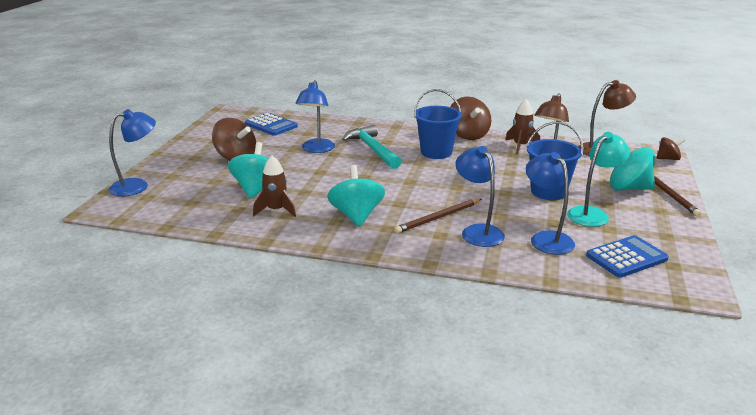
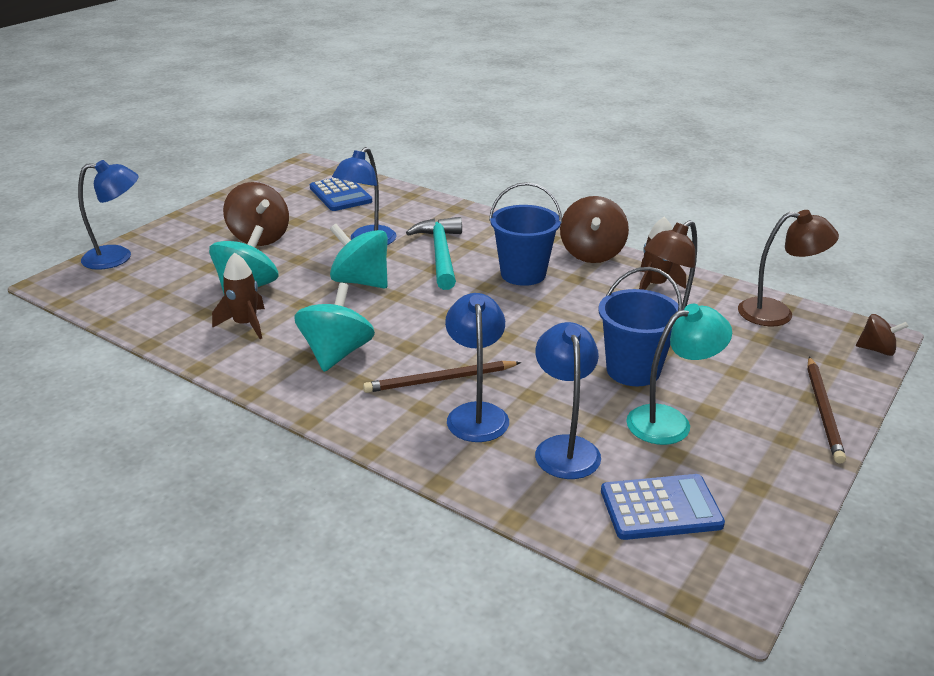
camera: 20 degrees right, 5 degrees up
(628, 188) = (764, 389): turquoise spinning top -> turquoise spinning top (361, 281)

